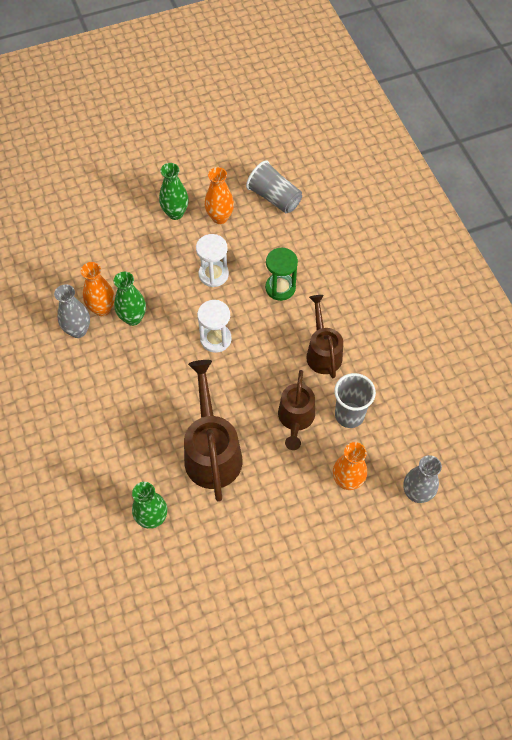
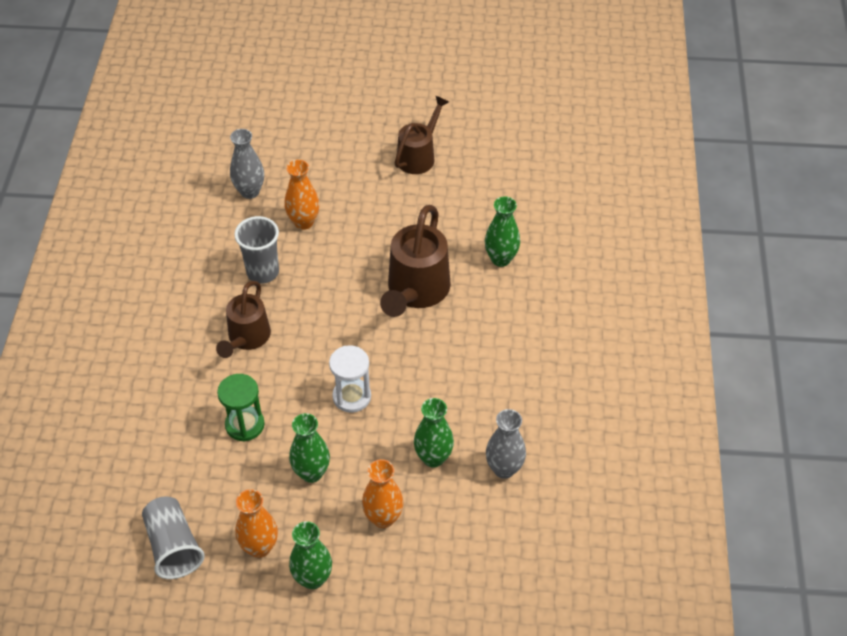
camera: 155 degrees left, 10 degrees down
(102, 309) = (465, 484): orange vase -> orange vase (383, 518)
(213, 274) = (311, 473): white hourglass -> green vase
(295, 419) = (317, 288): brown watering can -> brown watering can (419, 156)

